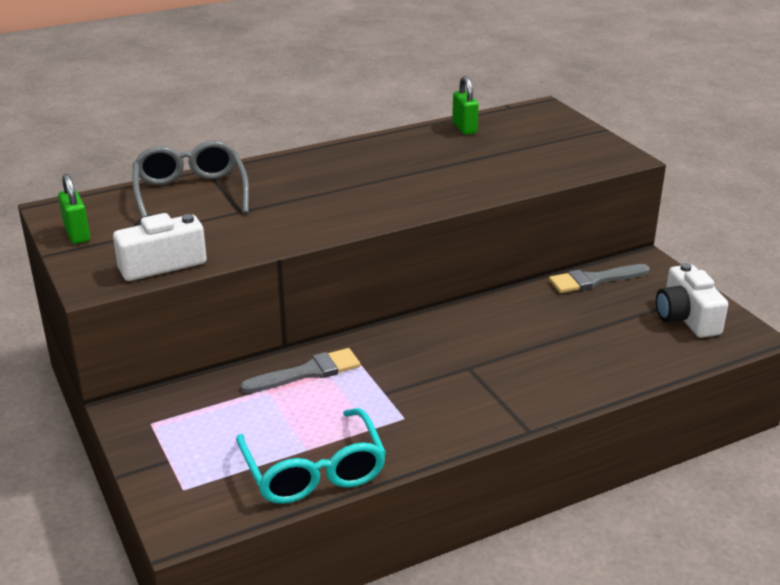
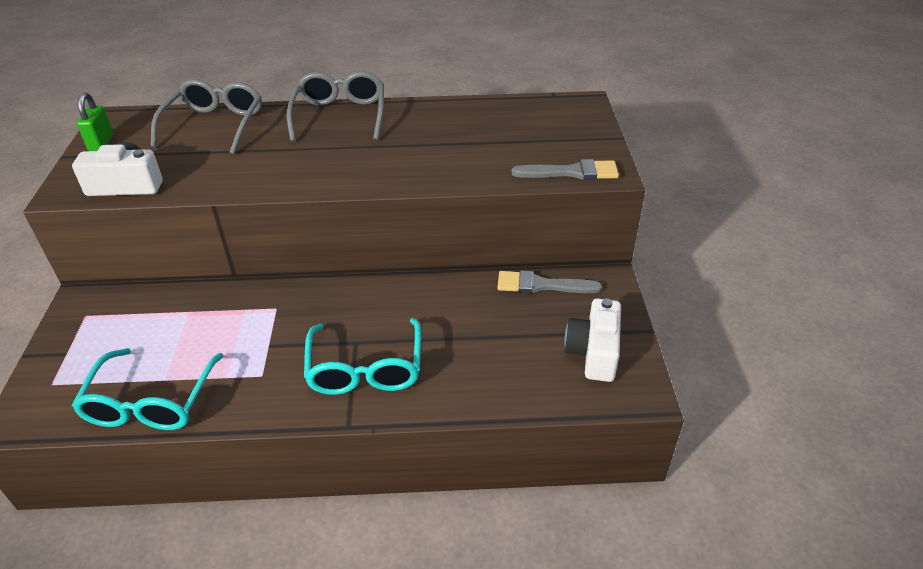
camera: 25 degrees right, 10 degrees up
(307, 372) = (230, 306): grey brush -> grey brush (571, 172)
(319, 160) = (340, 115): none -> grey glasses
(464, 128) = (491, 109): green padlock -> none
(500, 384) = (365, 369): none -> turquoise glasses

